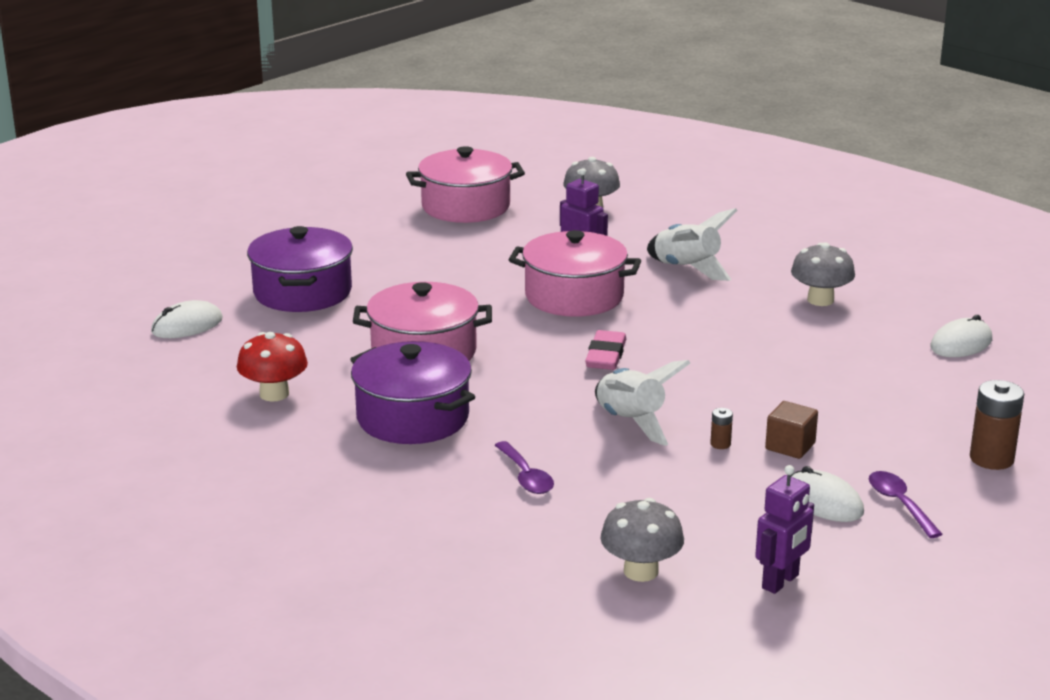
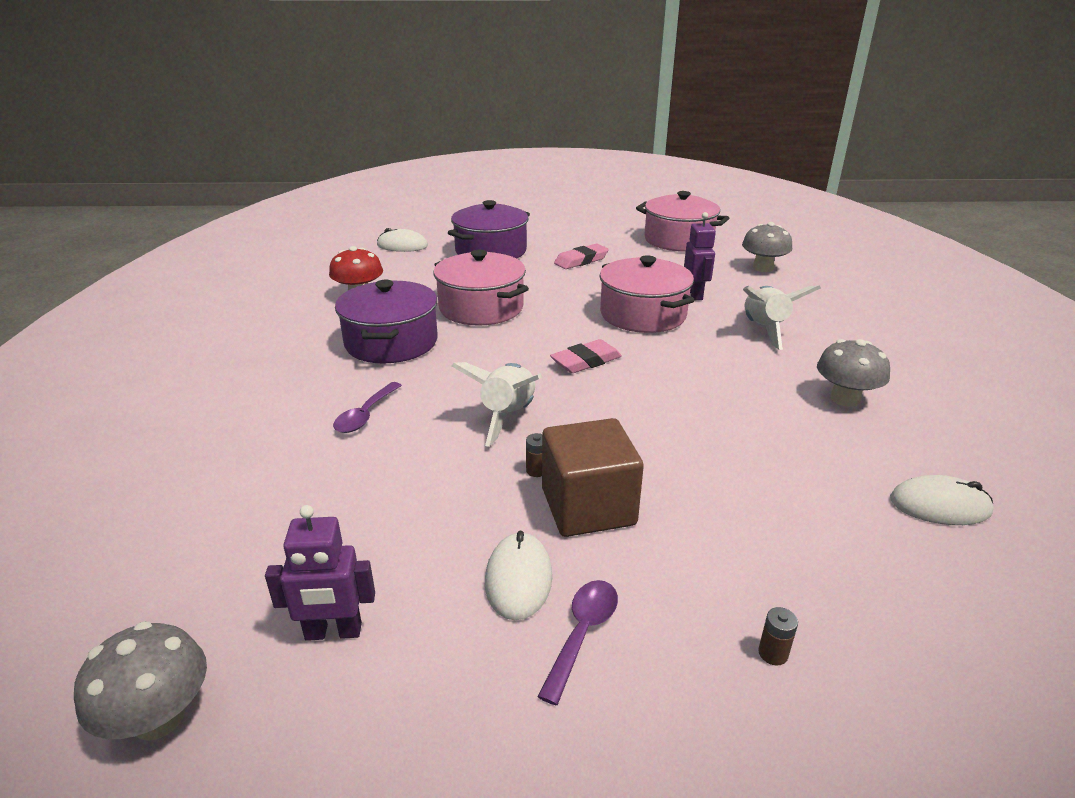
camera: 45 degrees right, 5 degrees up
(417, 266) = (581, 260): none -> pink eraser
(641, 571) = (272, 537): grey mushroom -> grey mushroom (159, 718)
(790, 446) = (588, 507): brown cube -> brown cube, size x1.78
(991, 459) = (773, 653): brown battery -> brown battery, size x0.47

